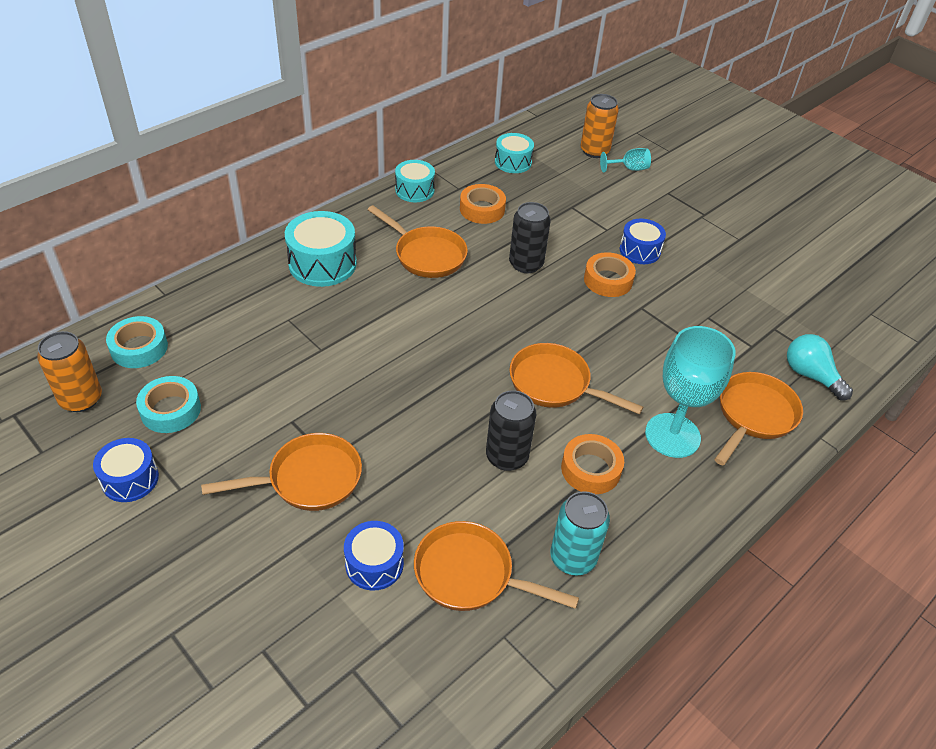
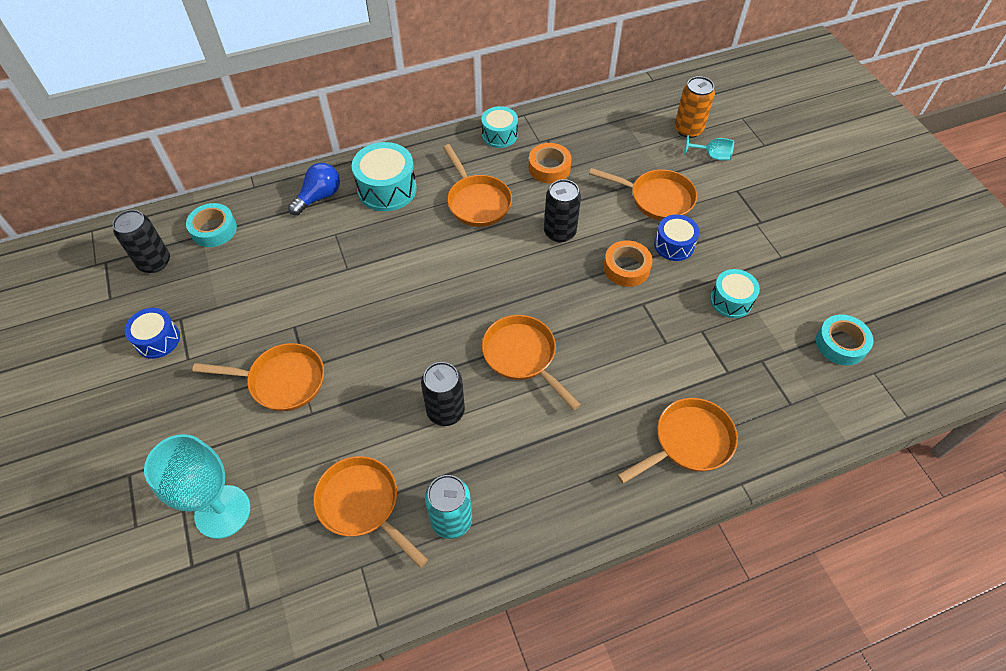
camera: 25 degrees right, 10 degrees up
(81, 399) = (154, 262): orange can -> black can
(170, 410) = (211, 290): turquoise tape -> turquoise tape (841, 344)
(249, 288) = (319, 197): none -> blue light bulb
(374, 564) = (295, 470): blue drum -> none
(513, 162) = (603, 125): turquoise drum -> turquoise drum (731, 300)
(590, 469) = (510, 446): orange tape -> none
(600, 215) = (657, 199): none -> orange pan
(672, 435) = (600, 437): turquoise goblet -> turquoise goblet (222, 511)
(810, 376) = (769, 419): turquoise light bulb -> none

